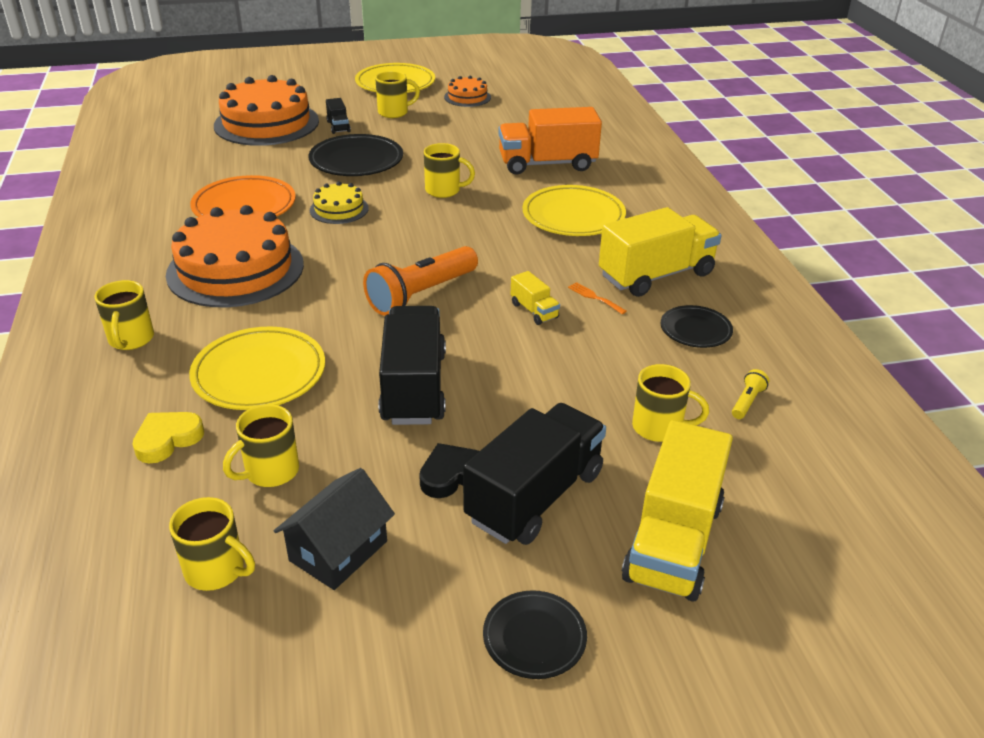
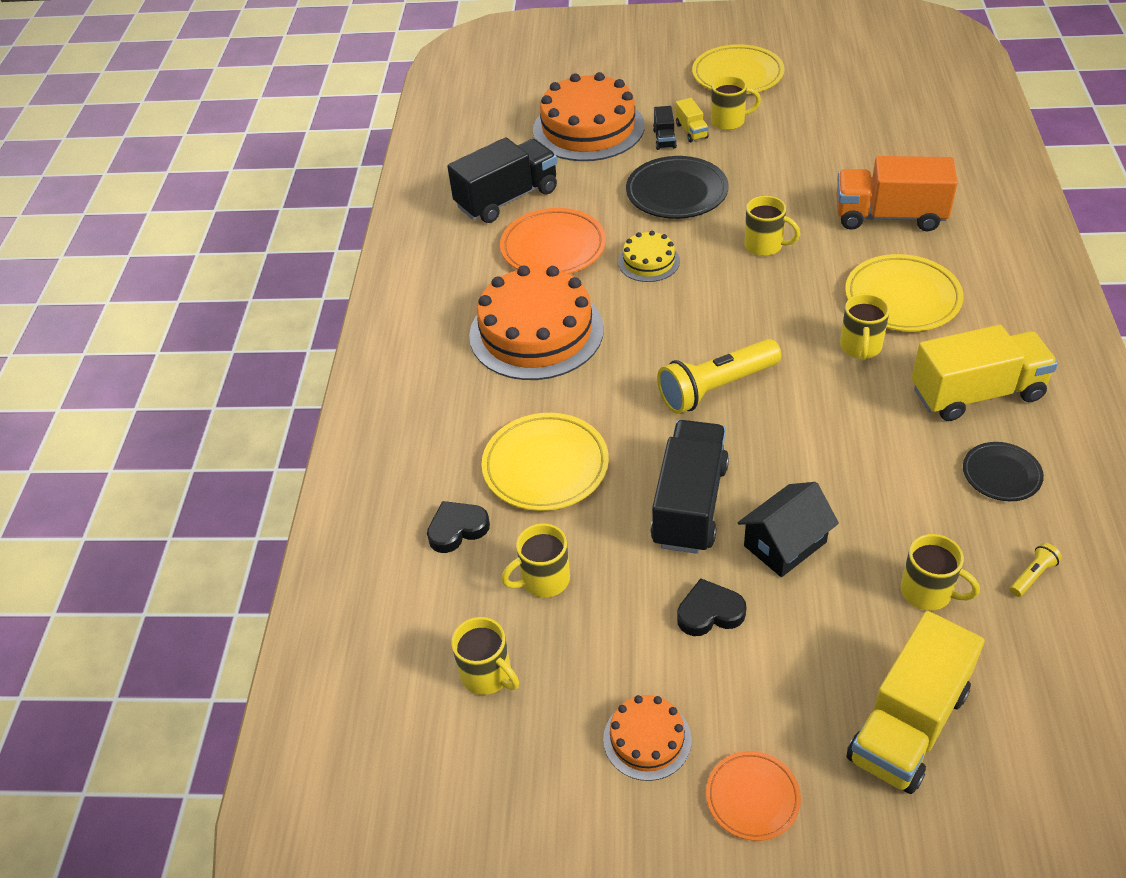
camera: 20 degrees right, 10 degrees up
(131, 340) = (432, 408): yellow mug -> yellow mug (860, 347)
(167, 439) = (457, 529): yellow heart -> black heart
(338, 551) = (593, 675): black house -> black house (785, 544)
(421, 294) = (716, 388): orange flashlight -> yellow flashlight
(467, 97) = (817, 103): orange cake -> orange cake (647, 739)
(534, 311) = (830, 425): yellow truck -> yellow truck (691, 131)
(534, 637) = (752, 797): black plate -> orange plate
(535, 496) = (784, 650): black truck -> black truck (507, 199)
(594, 297) = (899, 415): orange fork -> none

